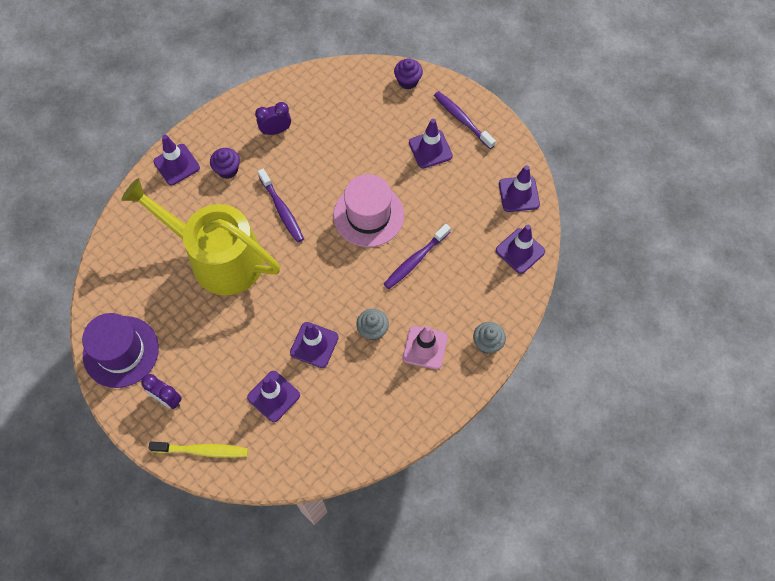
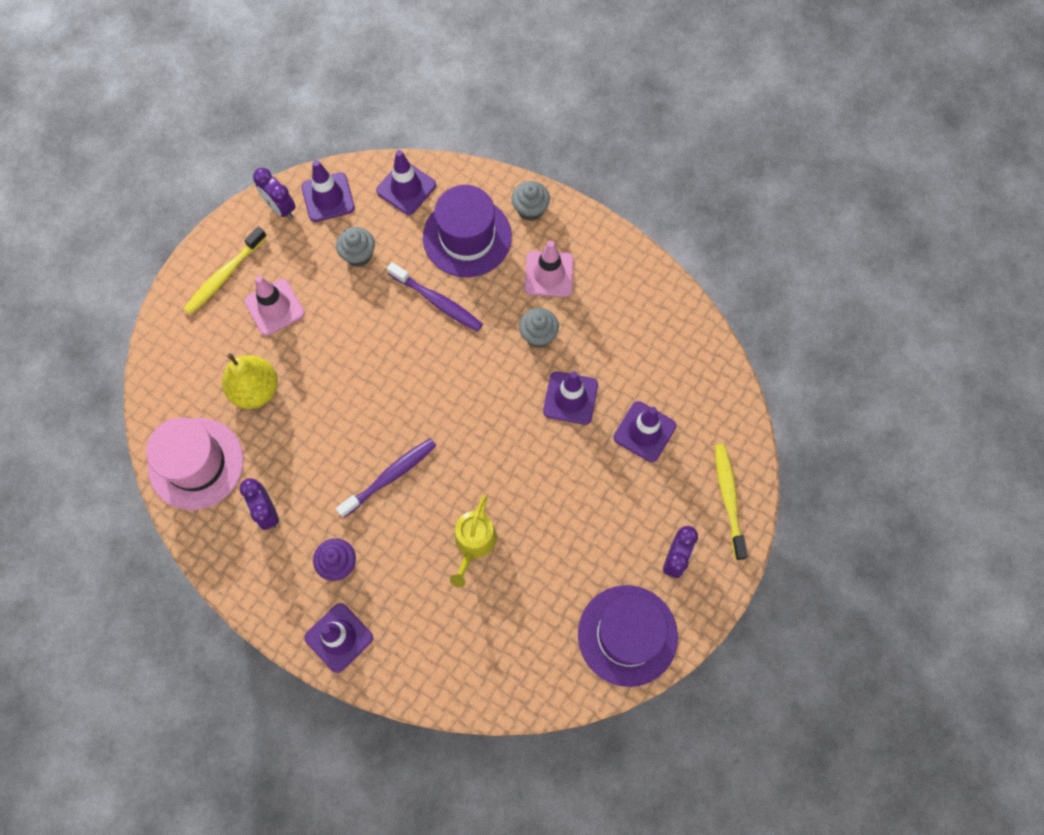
camera: 100 degrees left, 5 degrees up
(218, 258) = (474, 543): yellow watering can -> yellow watering can, size x0.44
(367, 131) = (255, 389): none -> yellow pear
(368, 215) = (382, 366): pink hat -> pink hat (196, 463)
(408, 81) = (168, 351): purple cupcake -> none
(430, 149) = (274, 307): purple traffic cone -> pink traffic cone
(462, 119) = (224, 276): purple toothbrush -> yellow toothbrush
(465, 210) = (358, 255): none -> grey cupcake
(468, 290) = (467, 237): none -> purple hat
(514, 161) = (280, 207): none -> purple clock

